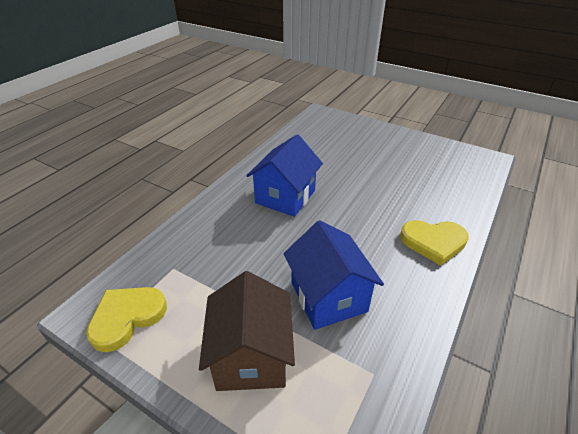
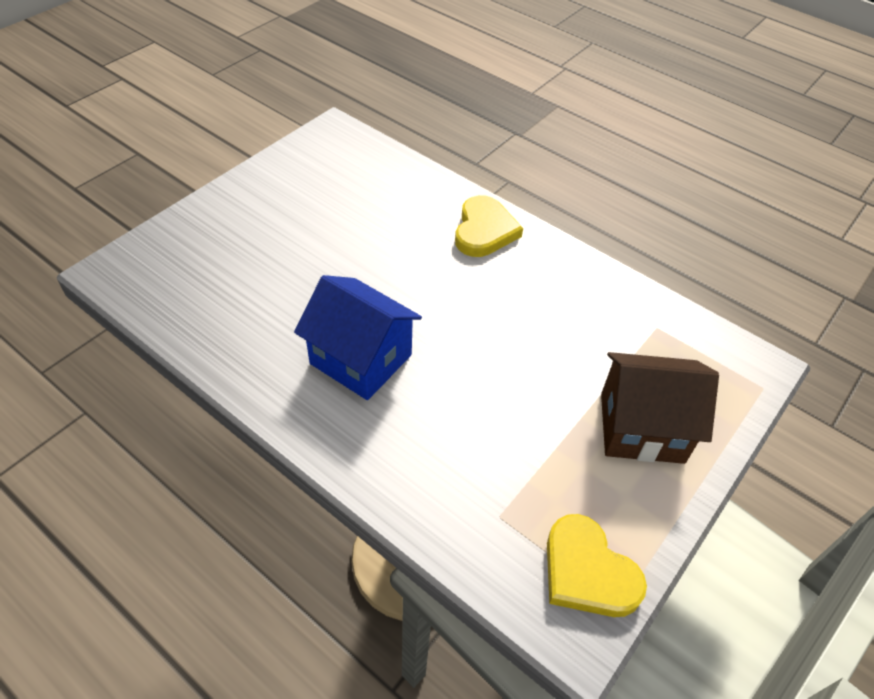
camera: 85 degrees left, 10 degrees up
(328, 297) = (561, 344): blue house -> none

